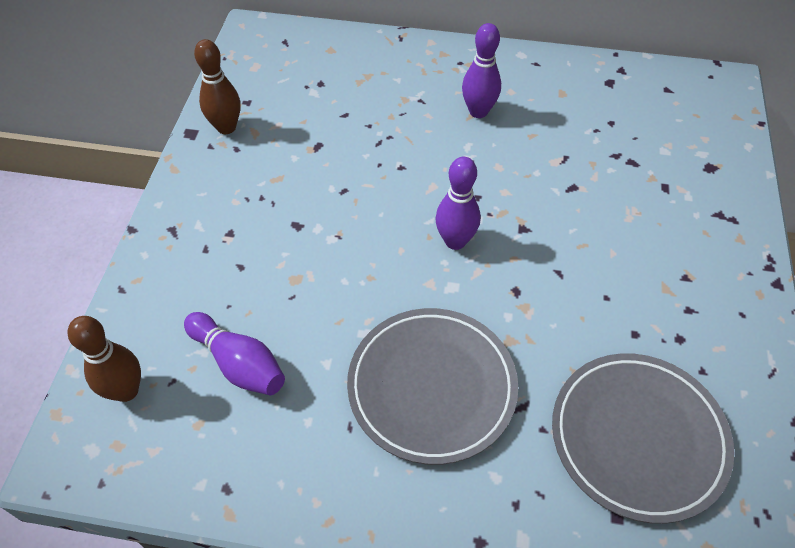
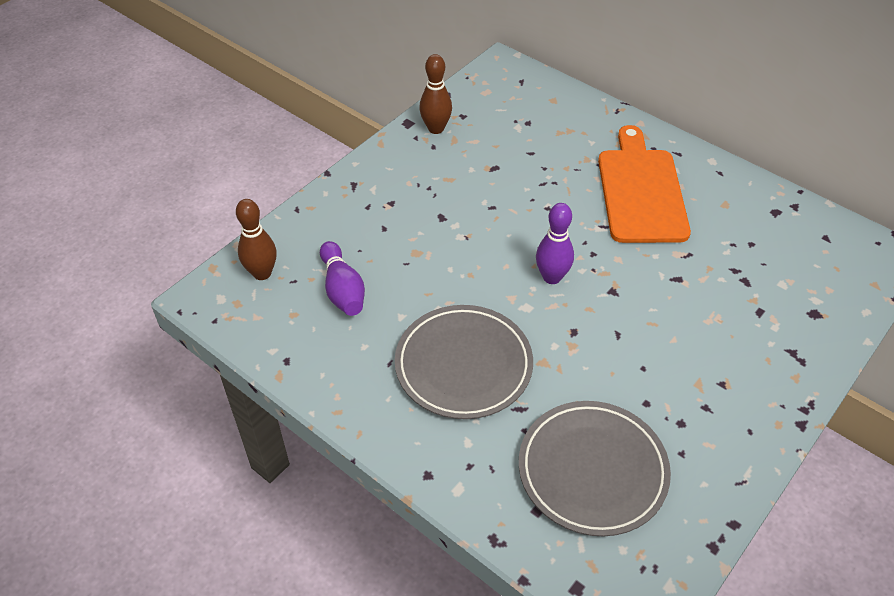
camera: 30 degrees right, 5 degrees down
(478, 111) = (641, 191): purple bowling pin -> orange cutting board

